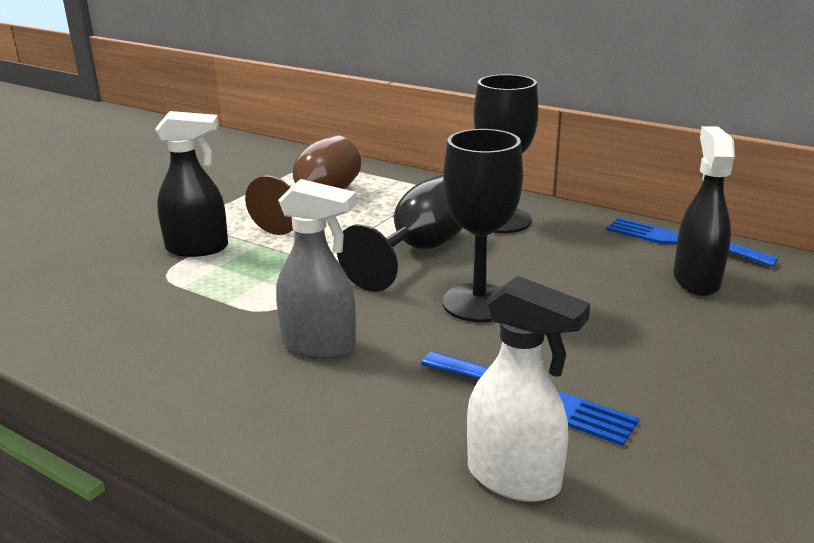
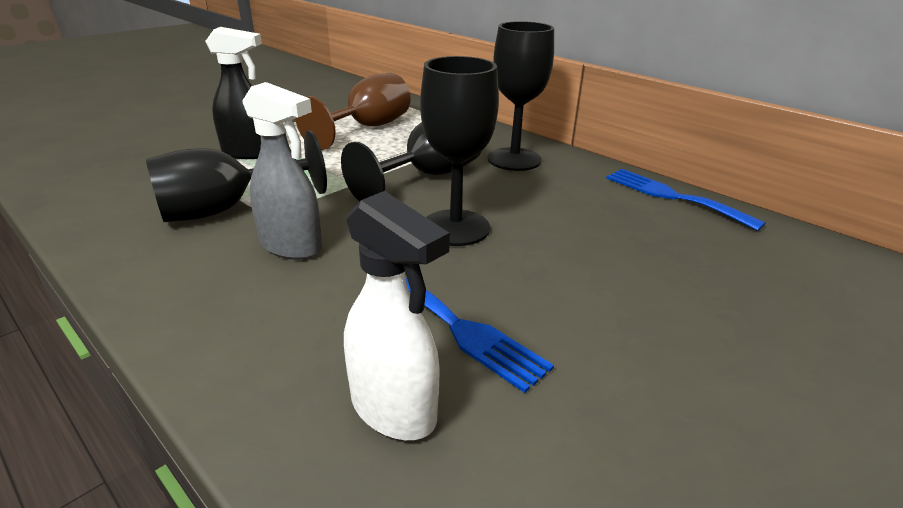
camera: 10 degrees right, 5 degrees up
(219, 316) = (226, 209): none -> black goblet
(696, 280) = (674, 234): black spray bottle -> none

